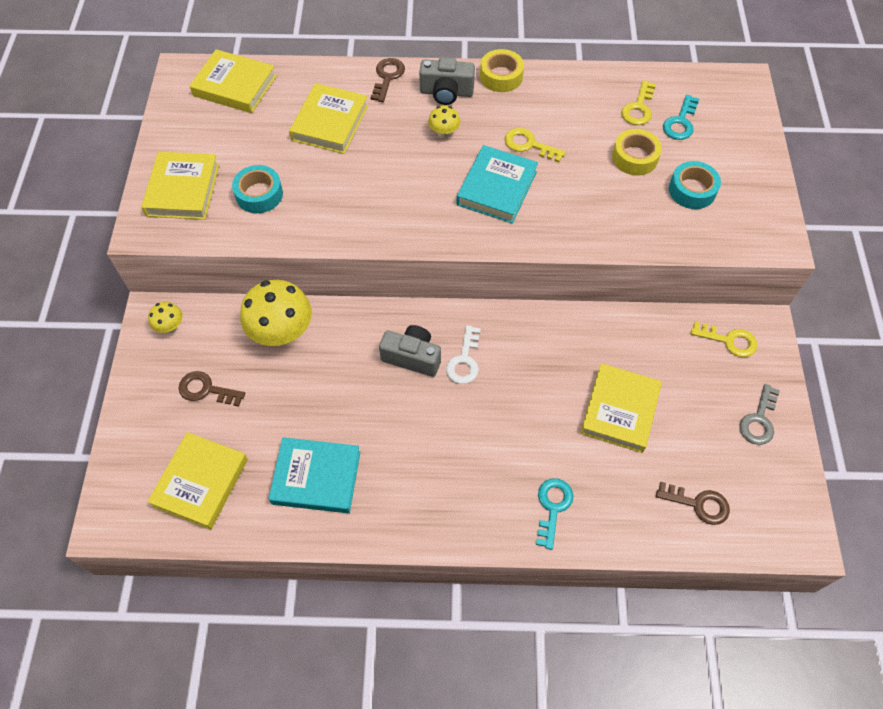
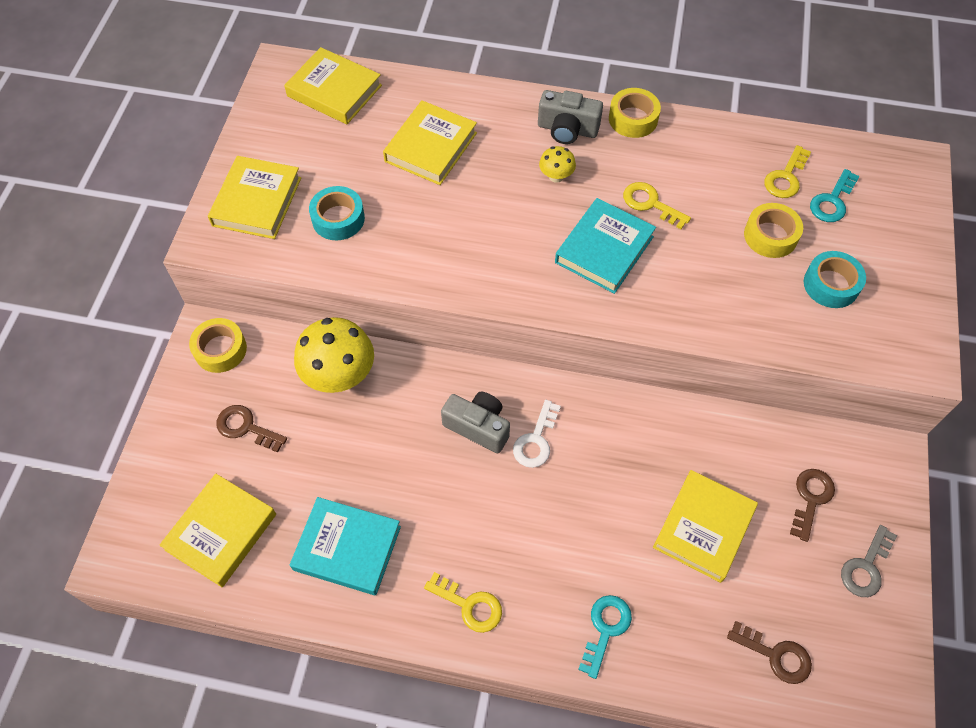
camera: 10 degrees right, 0 degrees up
(170, 326) = (220, 349): yellow mushroom -> yellow tape
(387, 77) = (504, 103): brown key -> brown key (811, 498)
(729, 341) = (847, 466): yellow key -> yellow key (469, 605)

